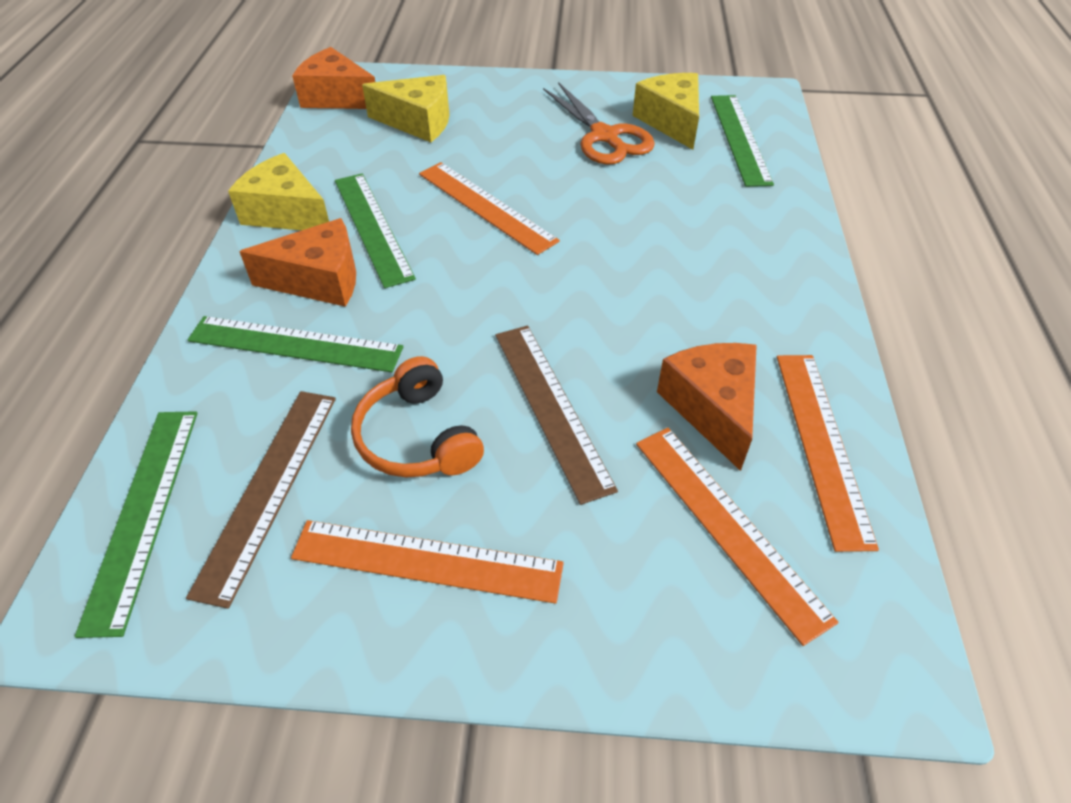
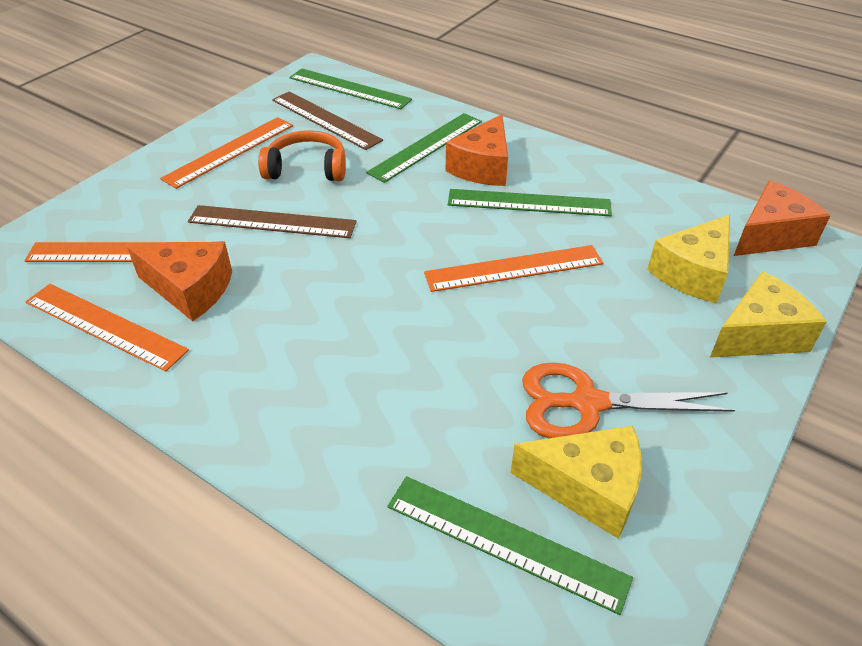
camera: 120 degrees right, 5 degrees down
(286, 213) = (578, 170): yellow cheese -> yellow cheese (759, 335)

